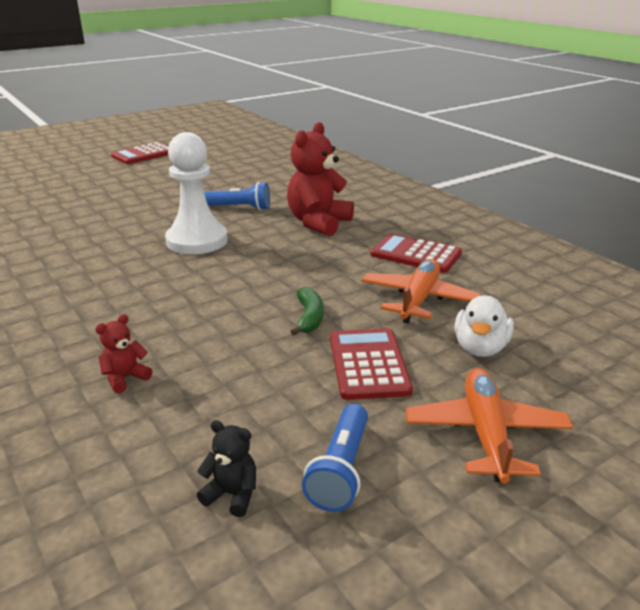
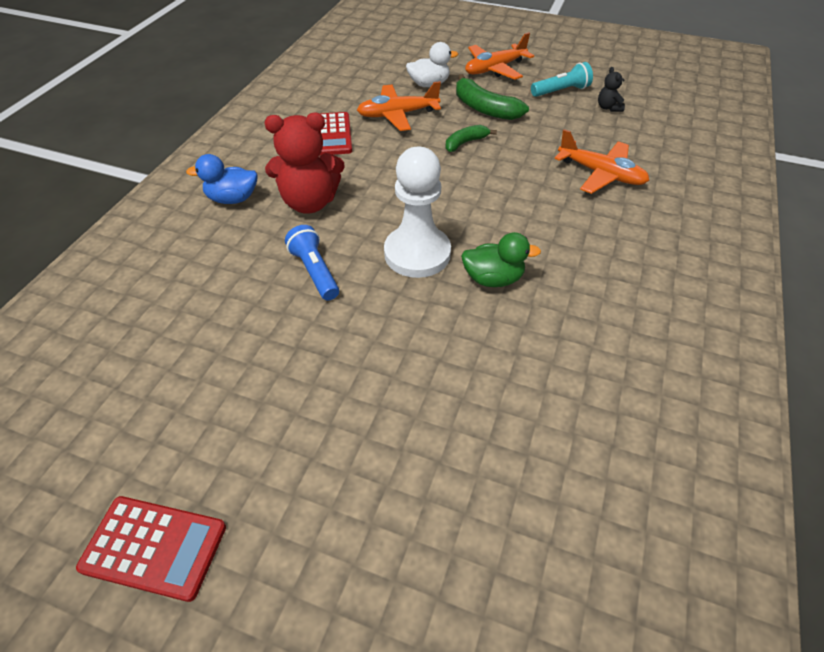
camera: 125 degrees left, 20 degrees up
(123, 257) = (493, 279): none -> green duck
(125, 378) = (600, 174): red teddy bear -> orange plane
(341, 470) = (561, 91): blue flashlight -> turquoise flashlight
(361, 202) = (232, 199): none -> blue duck
(368, 364) = (484, 109): red calculator -> green banana

